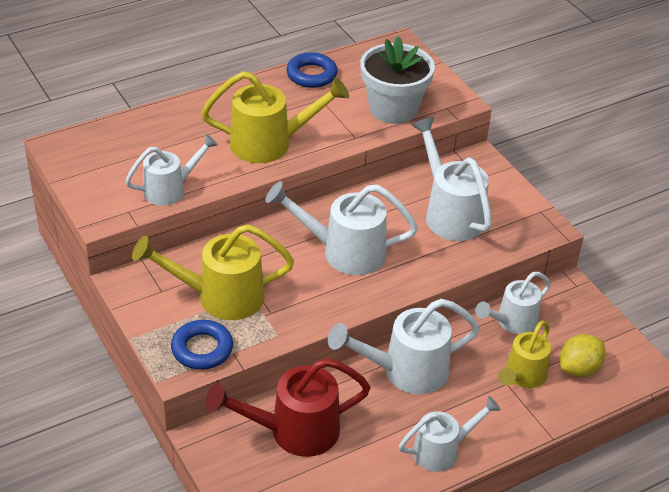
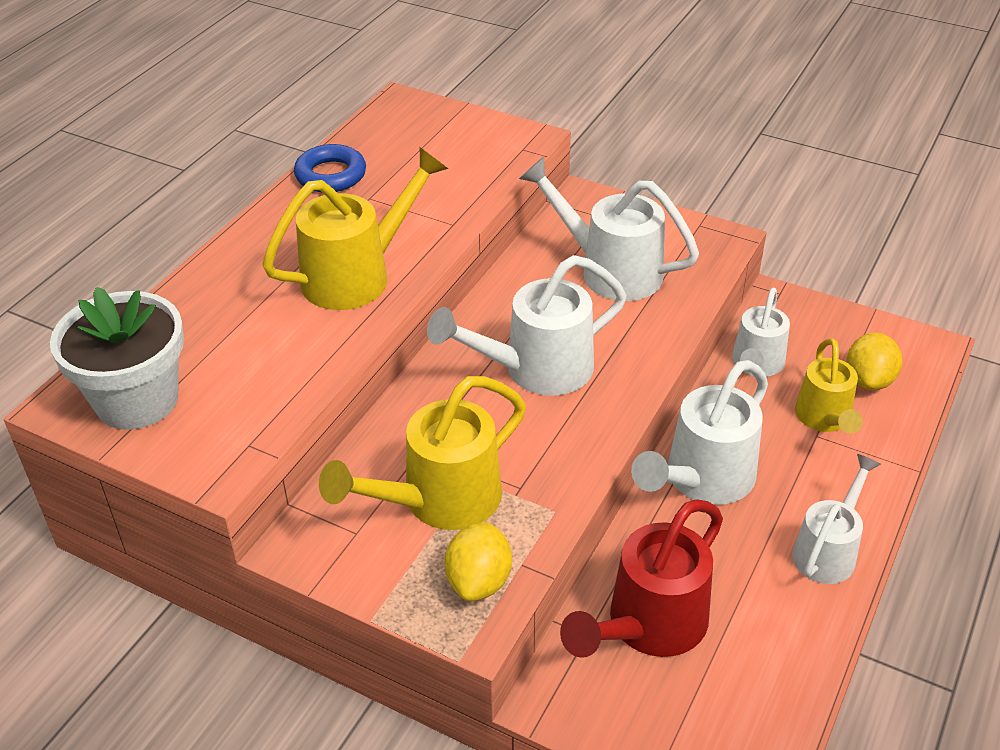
camera: 30 degrees left, 0 degrees up
(170, 189) = (280, 389): white watering can -> none
(202, 349) = (479, 581): blue ring -> yellow lemon
(393, 109) = (464, 174): white flower pot -> white flower pot (137, 400)

